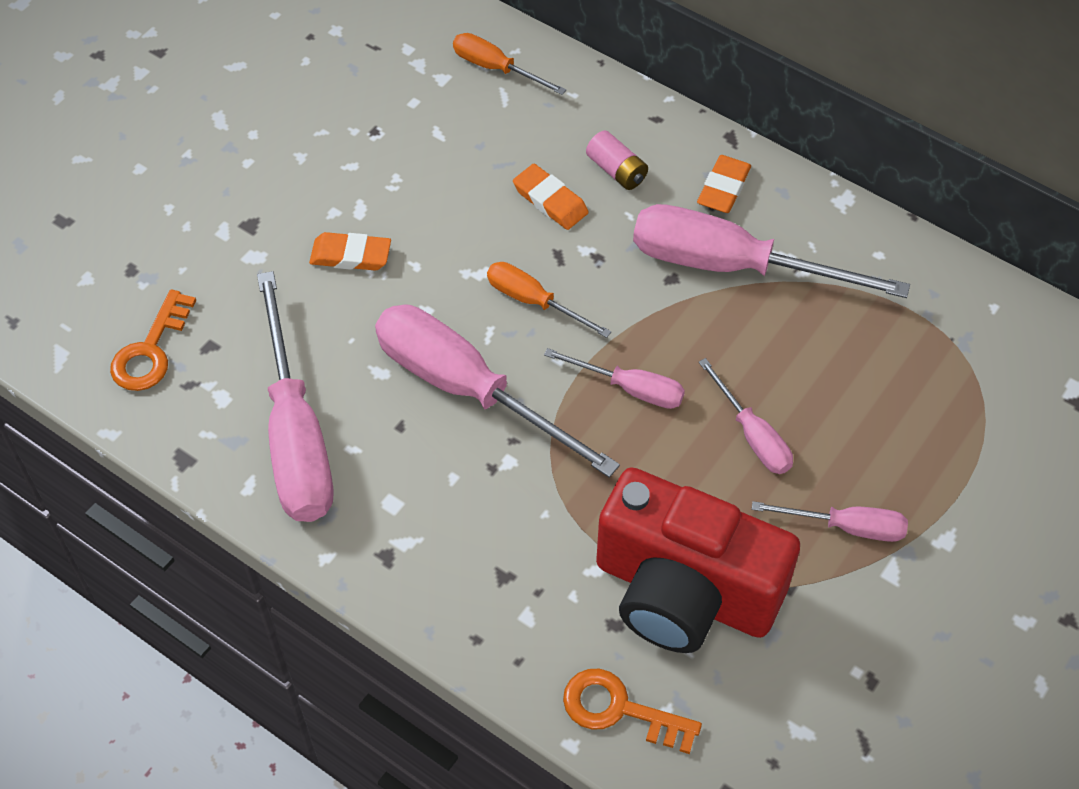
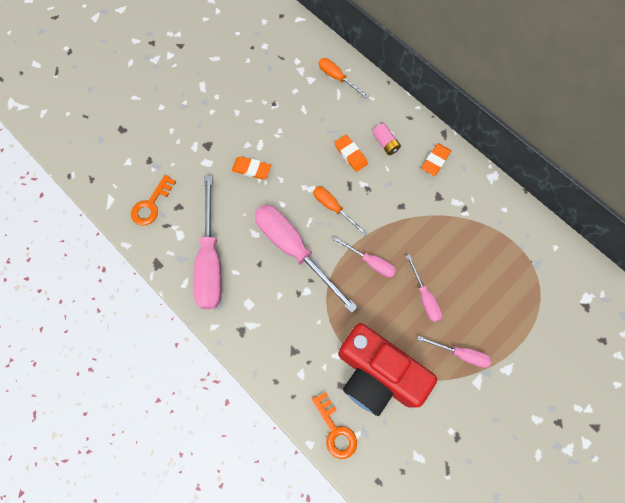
camera: 10 degrees right, 15 degrees up
(619, 710) = (335, 430): orange key -> orange key turned 150 degrees counterclockwise
(732, 266) = (432, 204): pink screwdriver -> none

